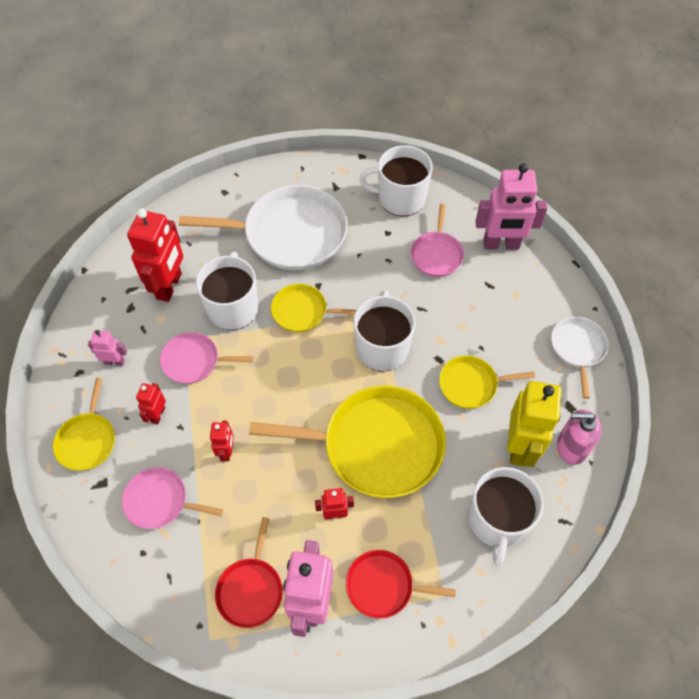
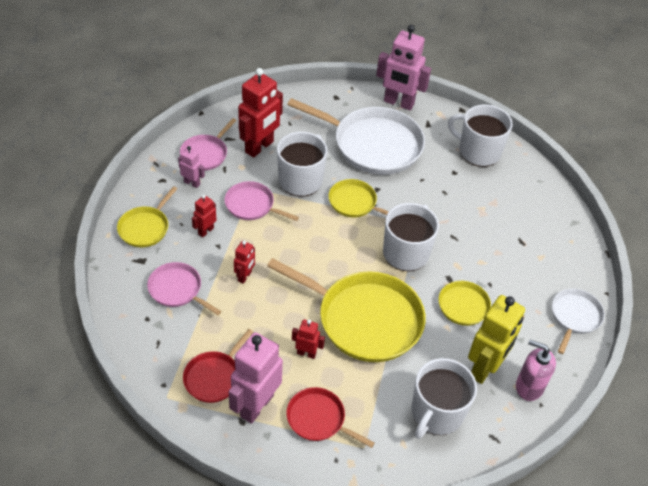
camera: 20 degrees right, 10 degrees down
(436, 254) = (487, 203): pink pan -> pink pan (205, 154)
(501, 244) = (547, 215): pink robot -> pink robot (398, 103)

